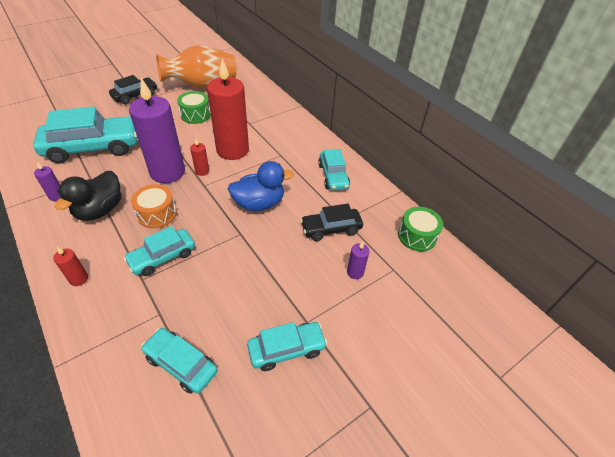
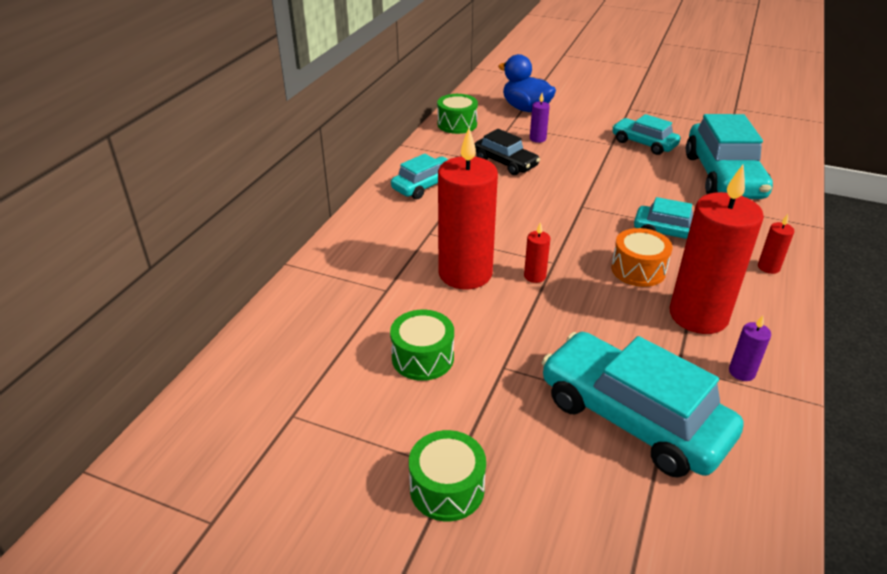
camera: 120 degrees left, 10 degrees down
(100, 210) = (698, 315): black duck -> red candle
(135, 95) = (447, 488): black car -> green drum
(167, 172) = (574, 303): purple candle -> none
(181, 364) = (723, 177): turquoise car -> turquoise car, size x1.79
(202, 85) = (317, 410): orange vase -> none
(259, 203) = (529, 212): blue duck -> blue duck (526, 108)

